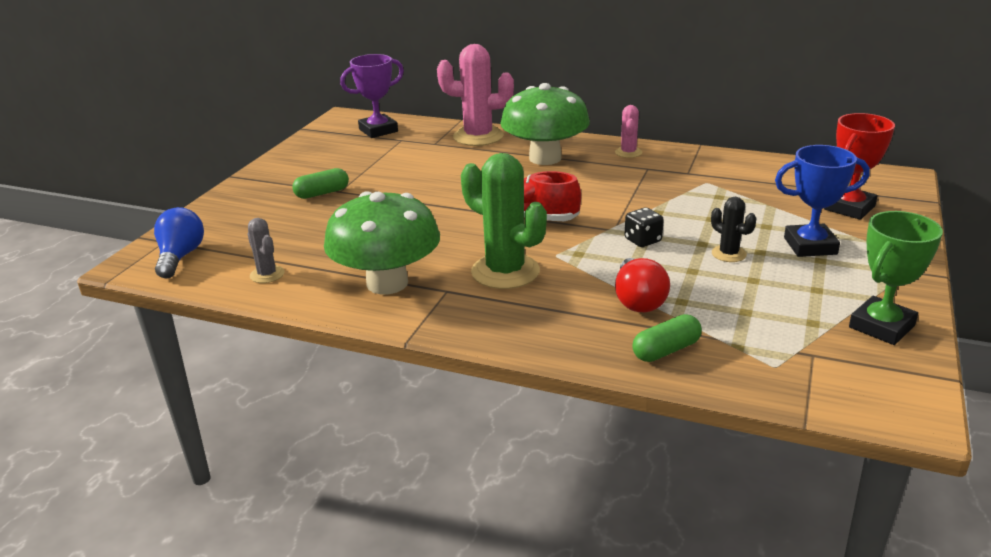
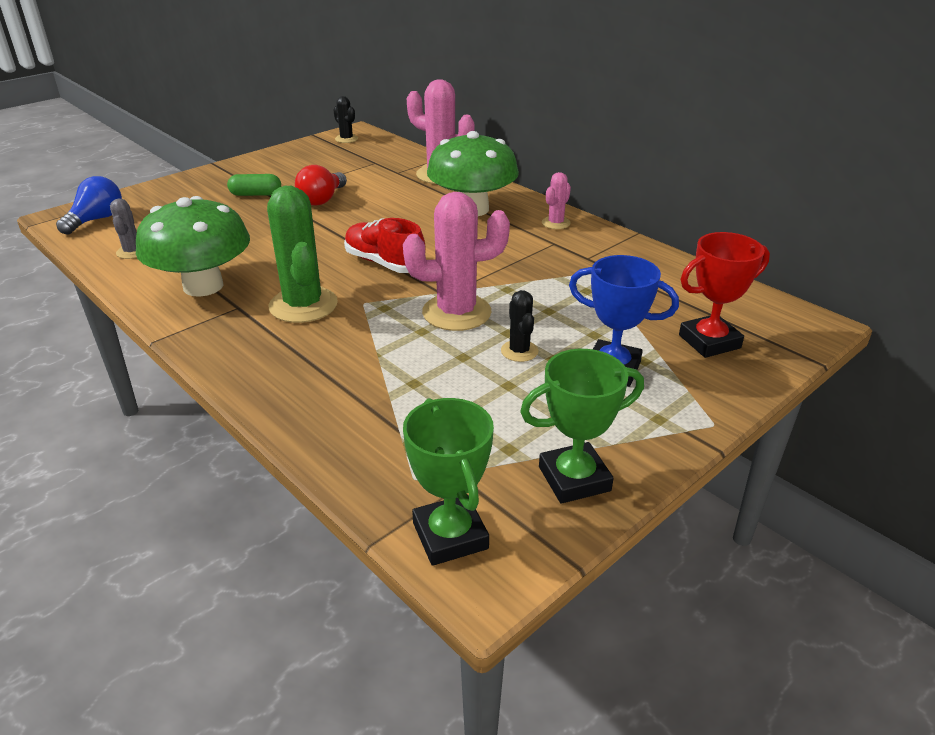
camera: 25 degrees right, 5 degrees up
(343, 125) = (346, 139): none -> black cactus
(378, 130) = (367, 150): purple trophy -> none
(638, 300) = (377, 369): red light bulb -> red light bulb (322, 199)
(642, 240) = (456, 312): black dice -> pink cactus
(666, 350) = (338, 425): green capsule -> none
(851, 393) = (450, 536): none -> green trophy

